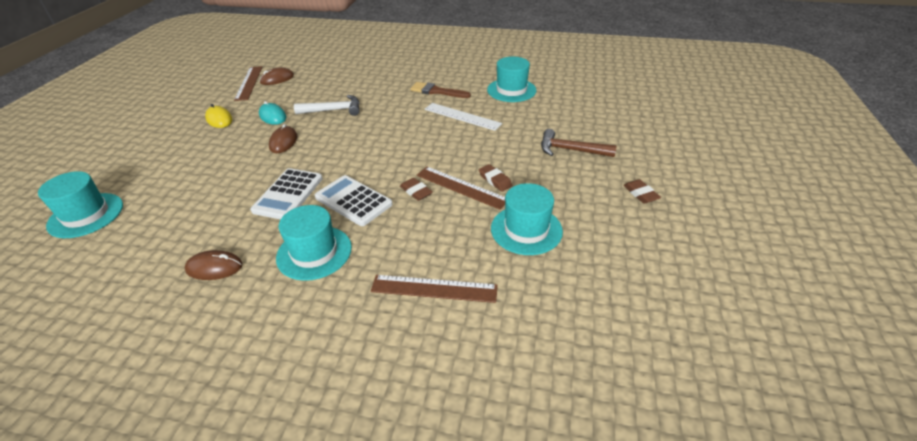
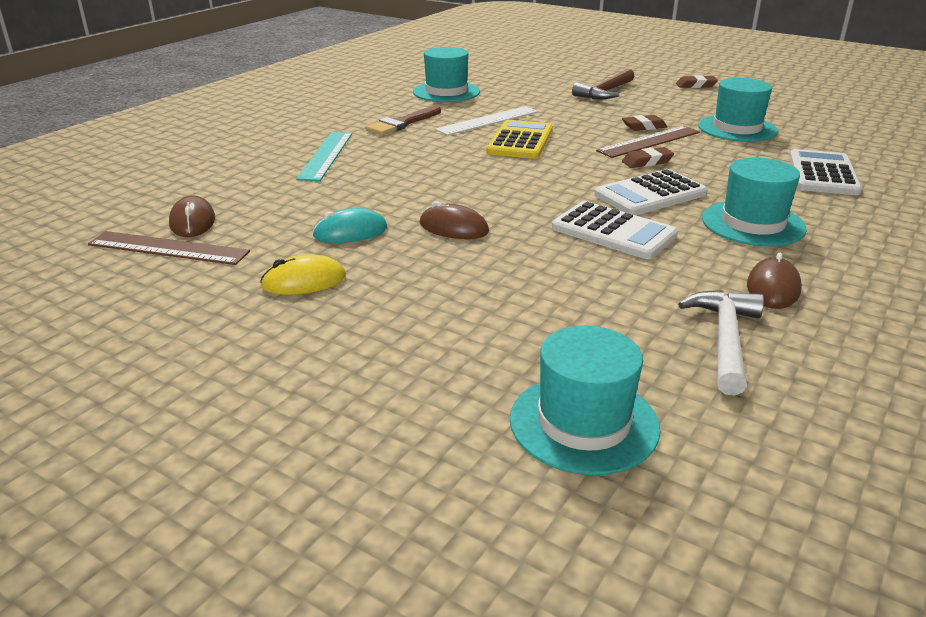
camera: 70 degrees left, 10 degrees down
(333, 110) = (384, 186): white hammer -> white hammer (725, 340)
(371, 84) = (326, 155): none -> turquoise ruler
(429, 135) = (520, 141): none -> yellow calculator
(434, 288) = (823, 174): brown ruler -> white calculator

